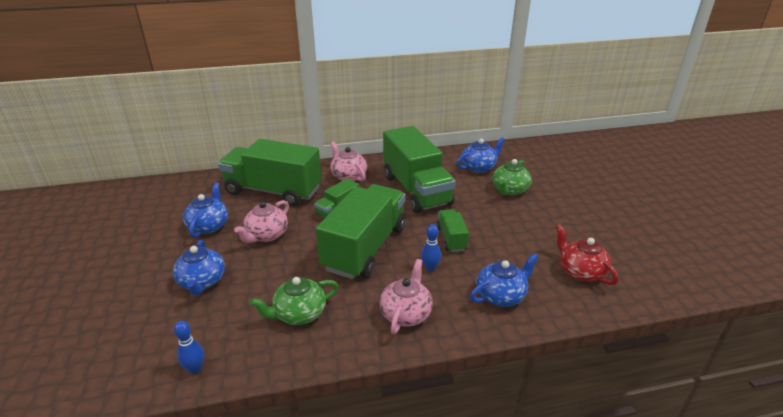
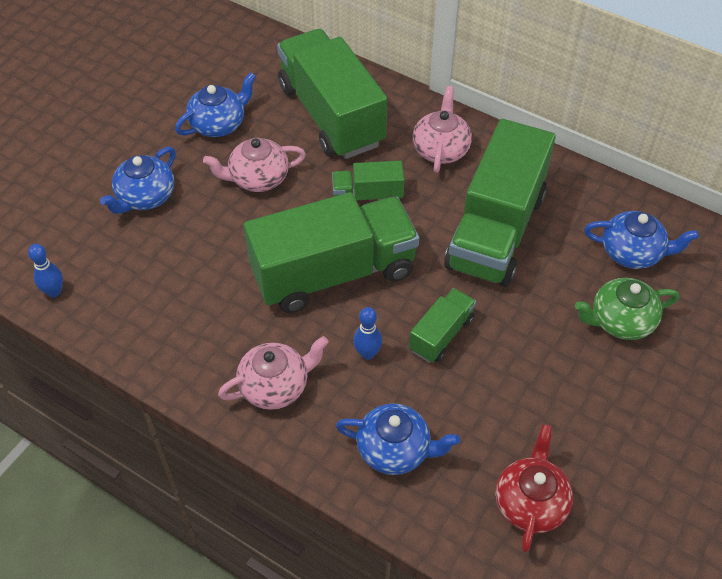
camera: 45 degrees right, 20 degrees up
(299, 314) = (184, 303): green teapot -> none

